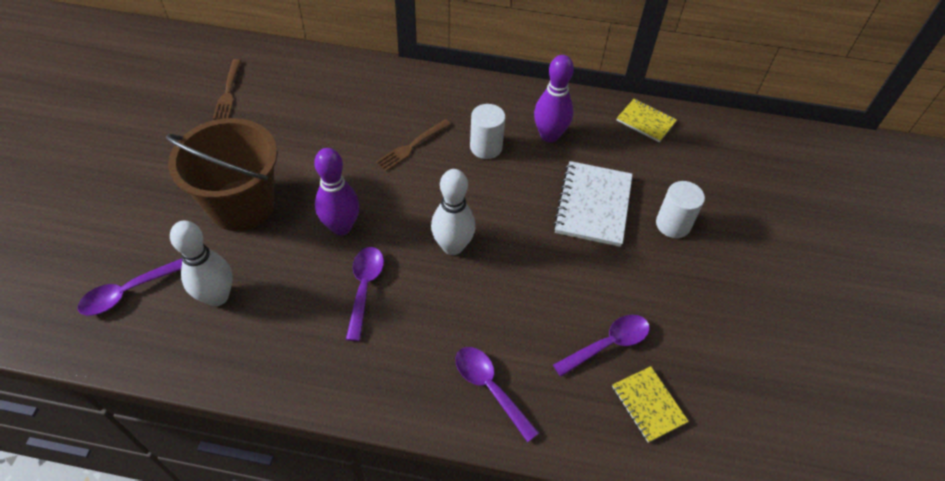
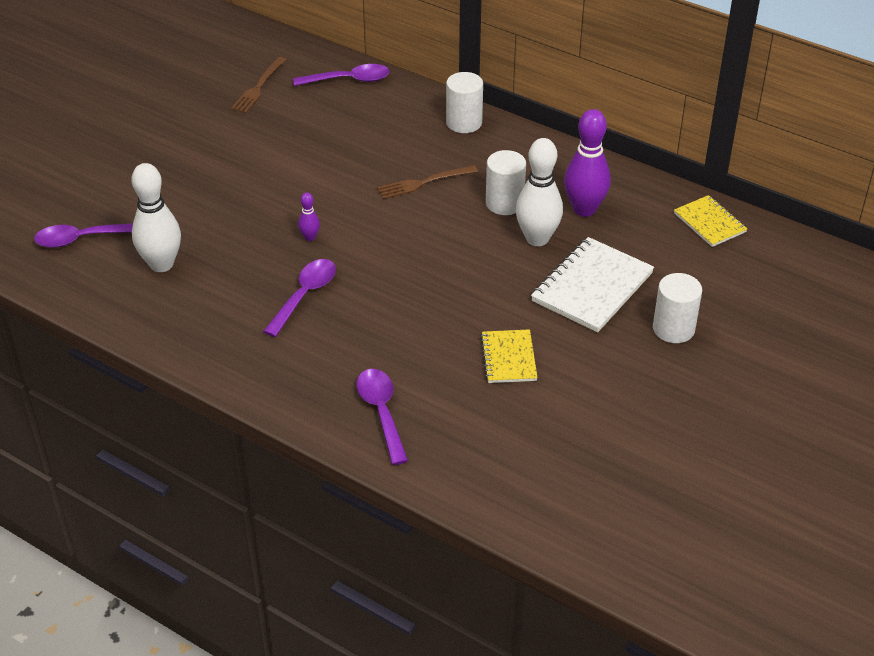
camera: 25 degrees right, 10 degrees down
(242, 205) = (222, 193): brown bucket -> none
(341, 227) = (310, 237): purple bowling pin -> purple bowling pin, size x0.46
(417, 82) = (464, 123): none -> white cylinder
(452, 246) = (414, 284): white bowling pin -> white bowling pin (537, 238)
(608, 344) = (527, 413): purple spoon -> purple spoon (348, 80)
(648, 405) = (536, 475): yellow notebook -> yellow notebook (508, 358)

